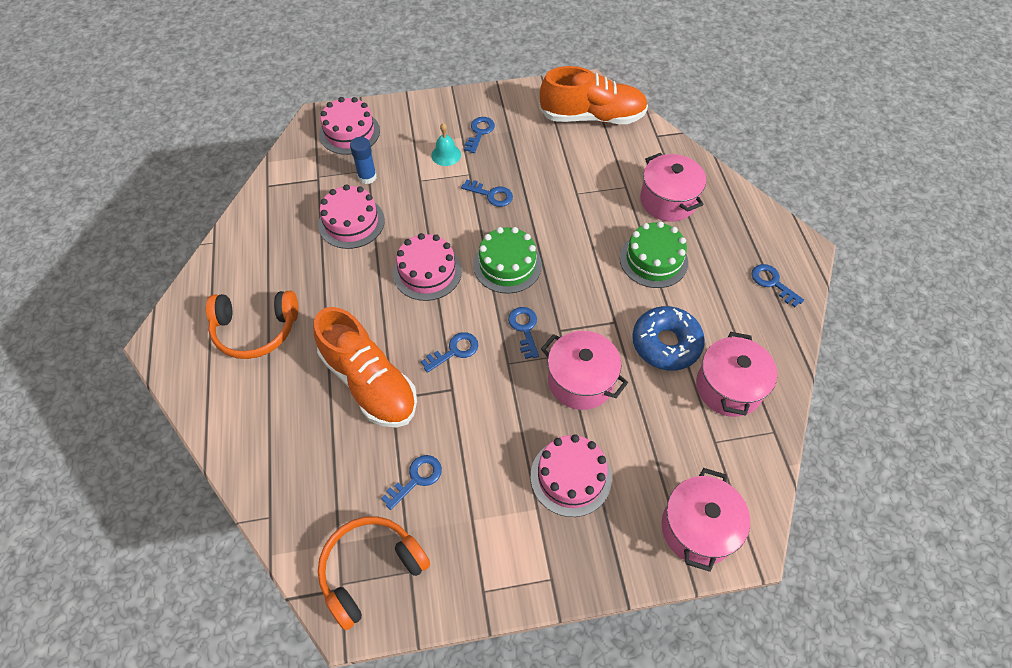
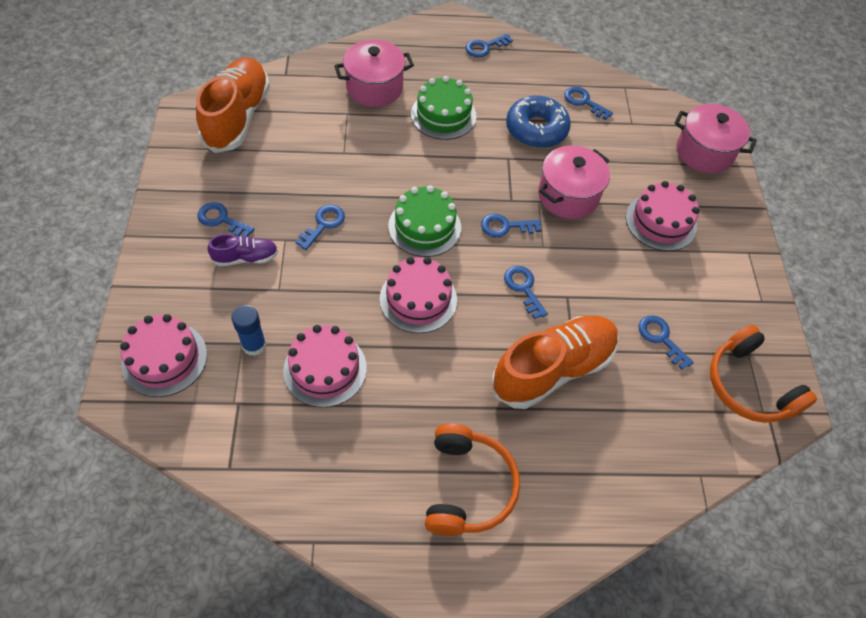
camera: 85 degrees left, 0 degrees up
(446, 155) = (246, 258): turquoise bell -> purple shoe
(728, 387) = (583, 102): pink pot -> blue key

